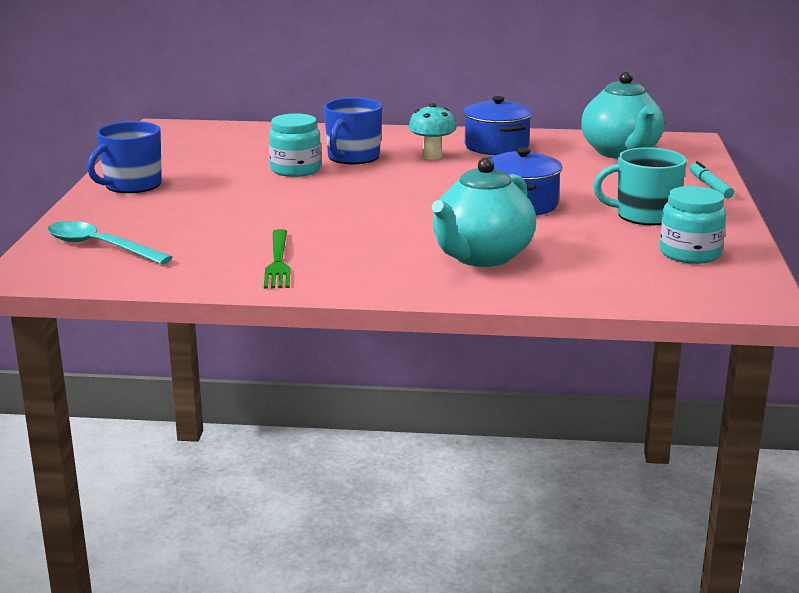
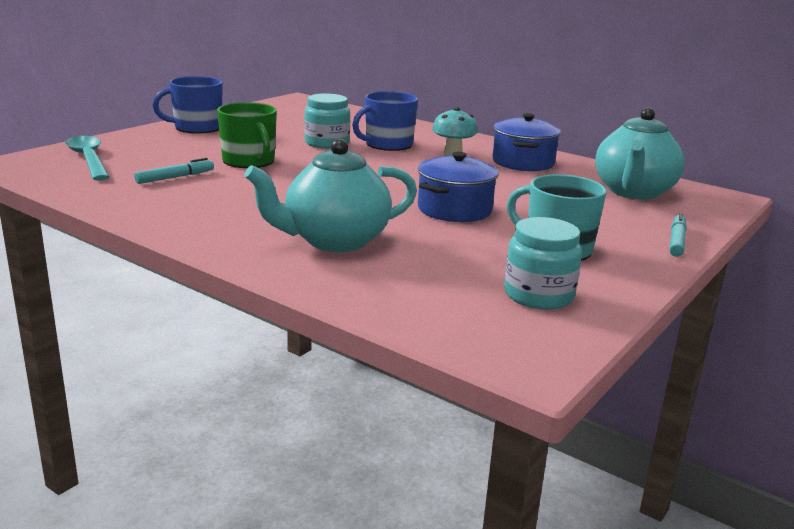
camera: 30 degrees right, 0 degrees up
(229, 241) = (175, 177): none -> turquoise marker
(263, 207) = (249, 161): none -> green mug
(278, 262) = (174, 200): green fork -> none

